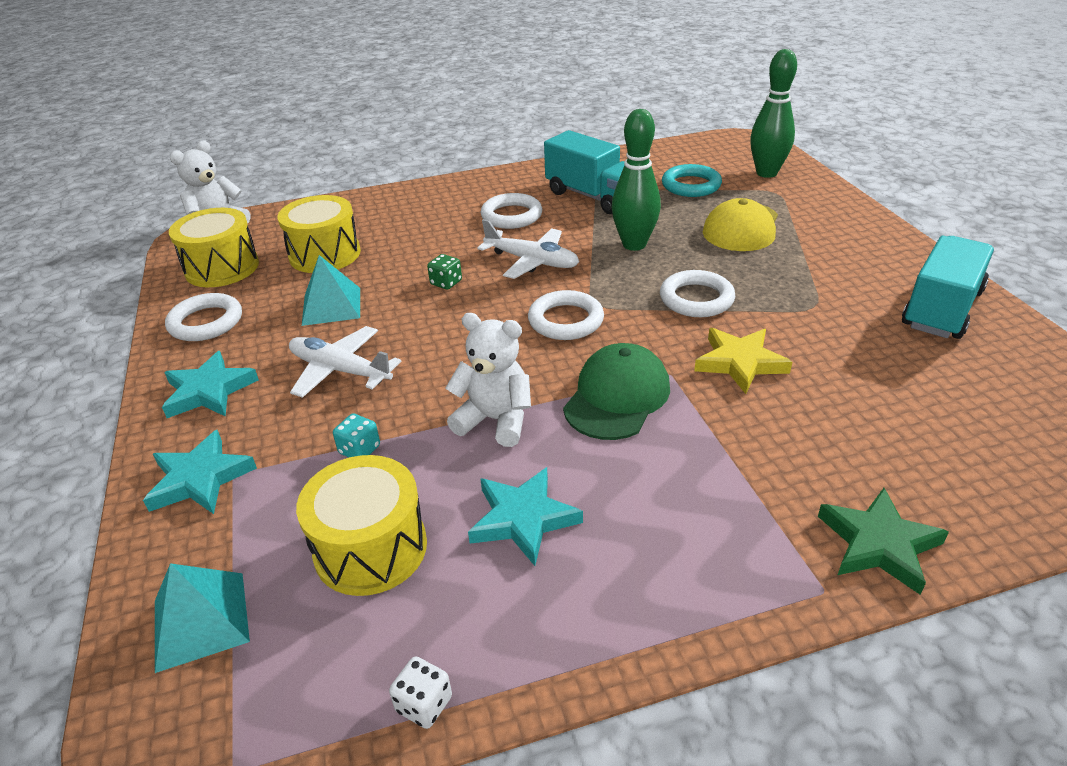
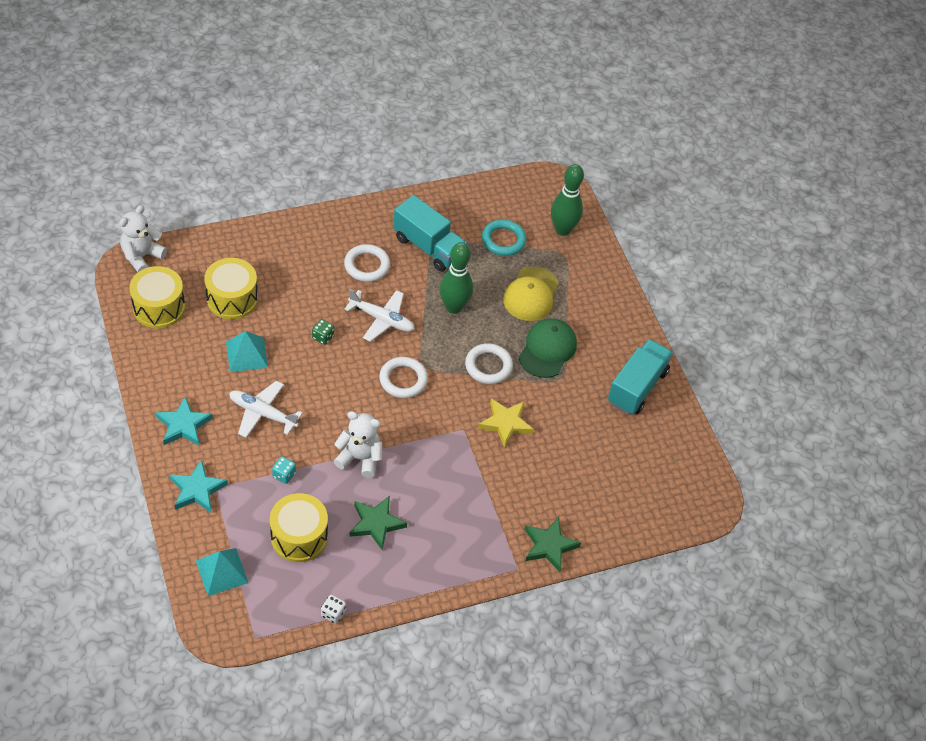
camera: 10 degrees left, 15 degrees up
(206, 322) = (163, 364): white ring -> none
(523, 519) = (376, 523): turquoise star -> green star
(617, 397) = (430, 445): green cap -> green cap (547, 349)

